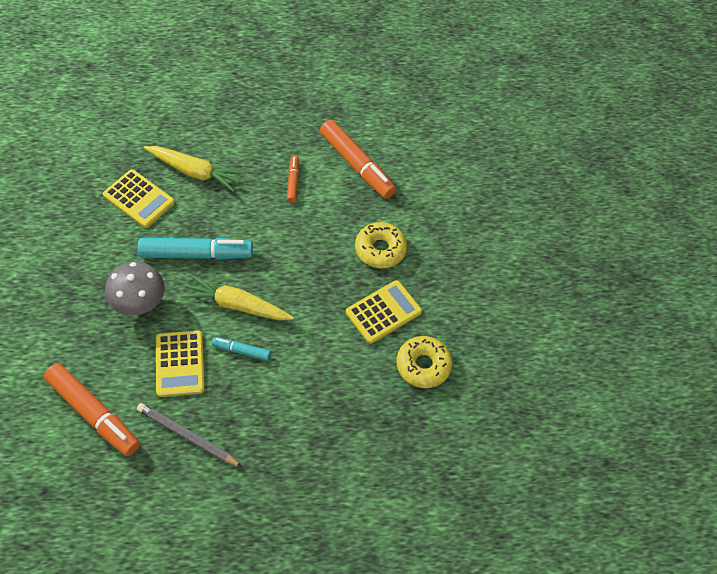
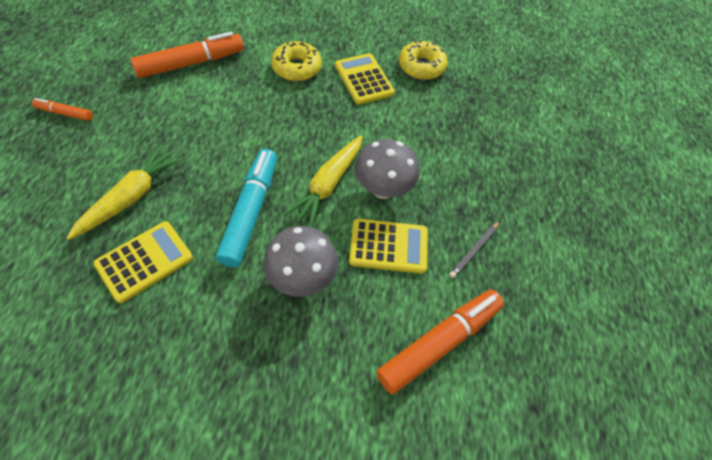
camera: 80 degrees left, 0 degrees up
(187, 436) = (474, 250): grey pencil -> grey pencil, size x0.65
(241, 351) = (383, 189): turquoise marker -> grey mushroom
(293, 182) = (189, 113): orange marker -> orange marker (65, 113)

